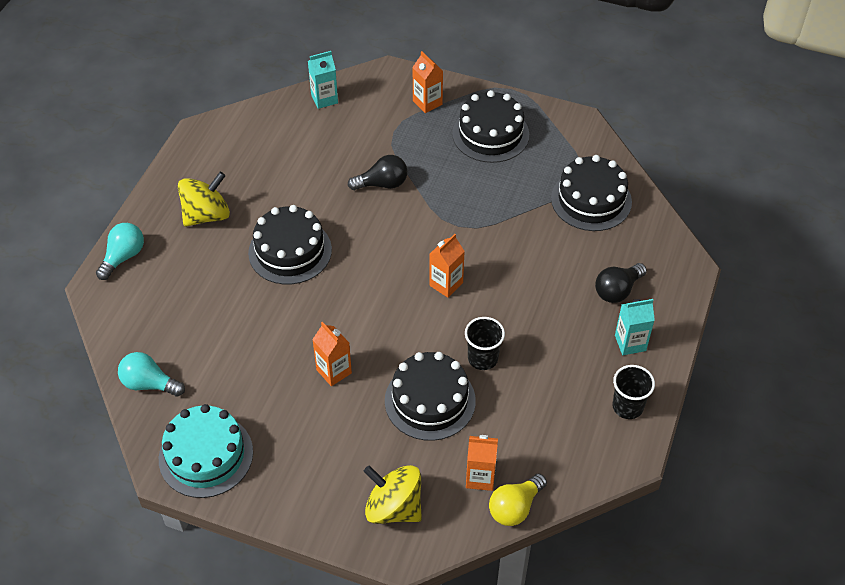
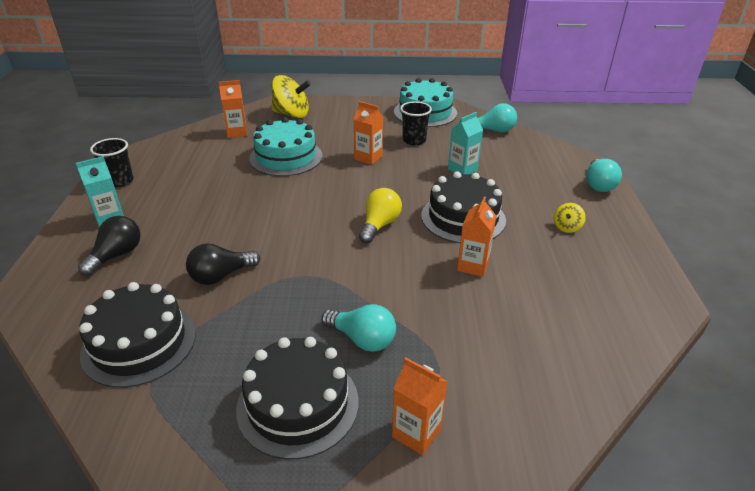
camera: 160 degrees right, 15 degrees down
(207, 215) = (567, 227): yellow spinning top -> yellow spinning top, size x0.48
(324, 99) = (569, 393): turquoise carton -> turquoise carton (462, 170)
(382, 184) = (413, 298): black light bulb -> black light bulb (221, 276)
(430, 400) = (286, 157): black cake -> turquoise cake
(434, 163) = (362, 339): none -> turquoise light bulb
(446, 284) = (299, 224): orange carton -> orange carton (473, 265)
(482, 358) = (249, 185): black cup -> black cup (414, 140)
(515, 507) = (210, 126): yellow light bulb -> yellow light bulb (379, 225)

